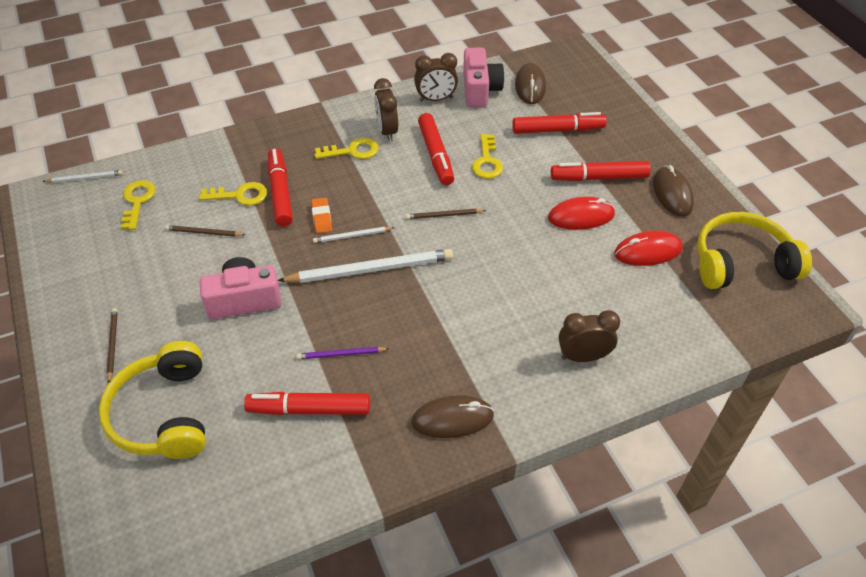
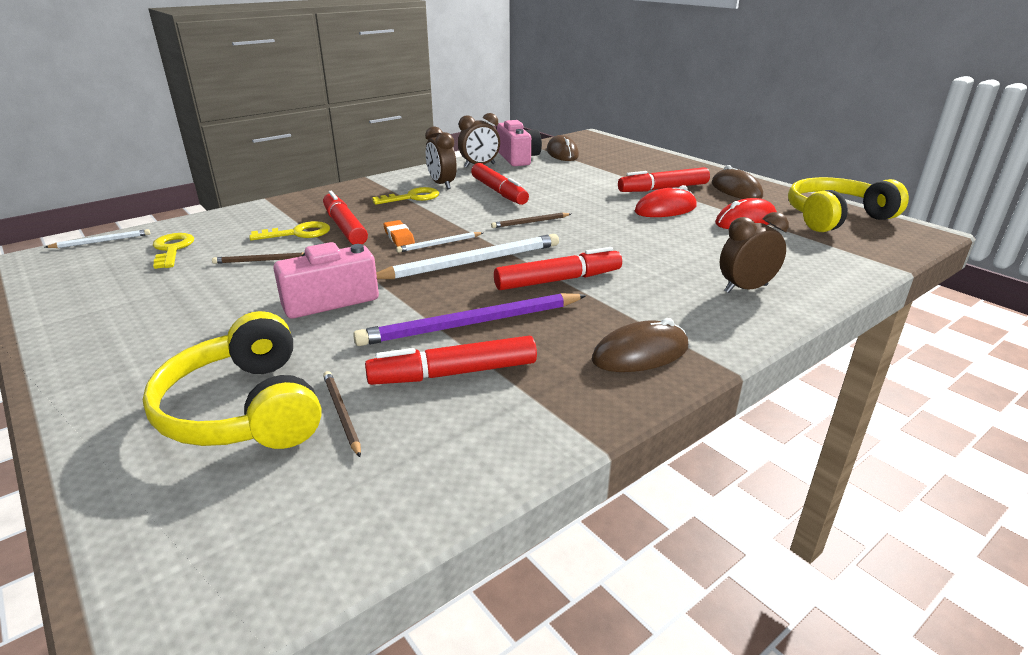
camera: 15 degrees left, 20 degrees down
(112, 345) = (154, 358): brown pencil -> brown pencil (341, 413)
(341, 354) = (471, 324): purple pencil -> purple pencil, size x2.06
(487, 161) = (551, 190): yellow key -> none
(557, 130) = (604, 170): red marker -> red marker (558, 280)

